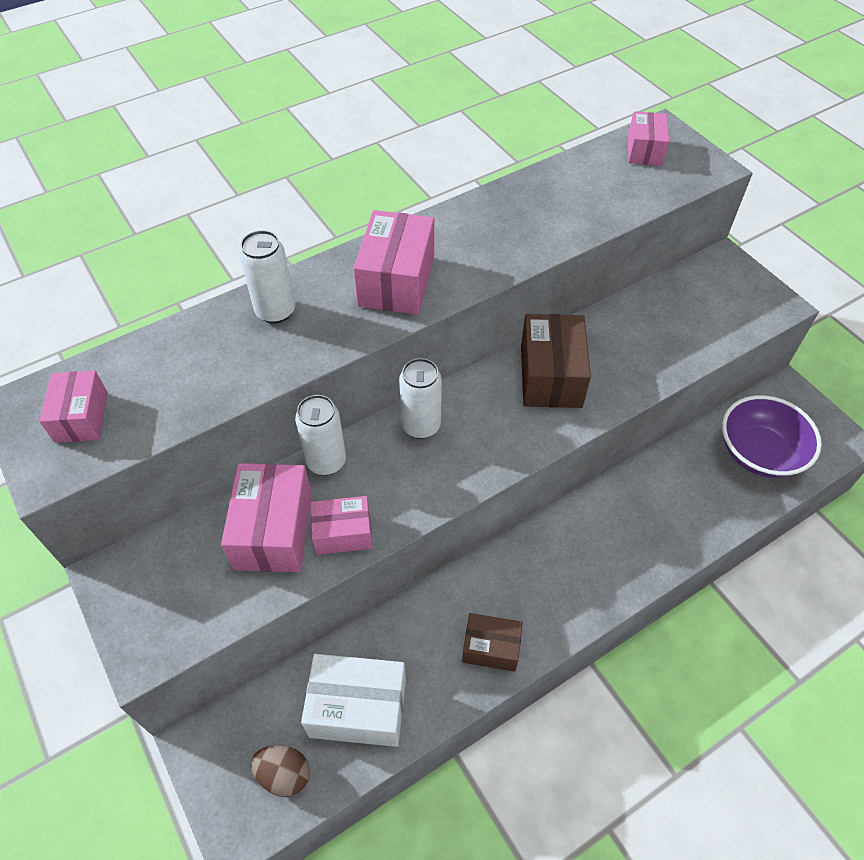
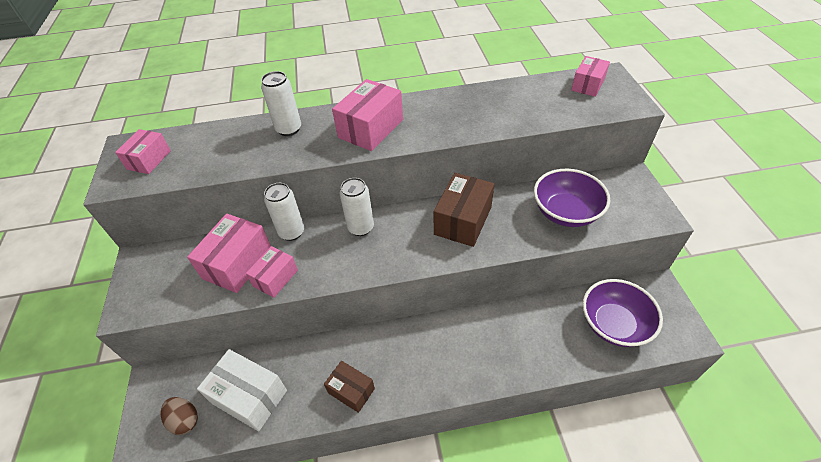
camera: 25 degrees right, 5 degrees down
(343, 533) = (275, 278): pink box -> pink box turned 75 degrees counterclockwise
(669, 329) = (565, 212): none -> purple bowl

